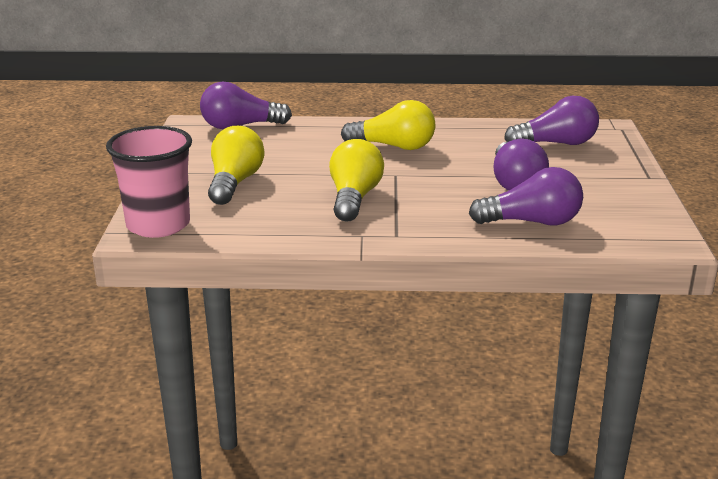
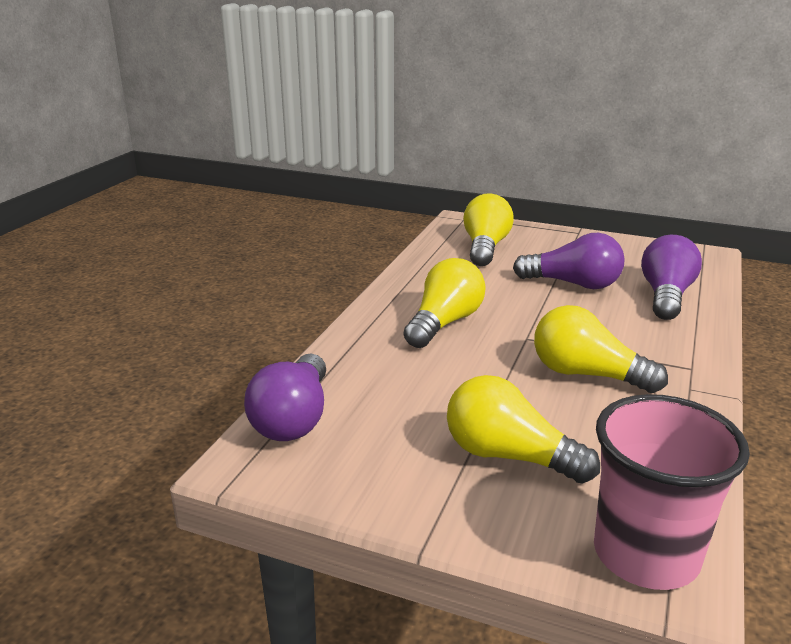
camera: 70 degrees left, 0 degrees up
(556, 144) = (485, 247): purple light bulb -> yellow light bulb

